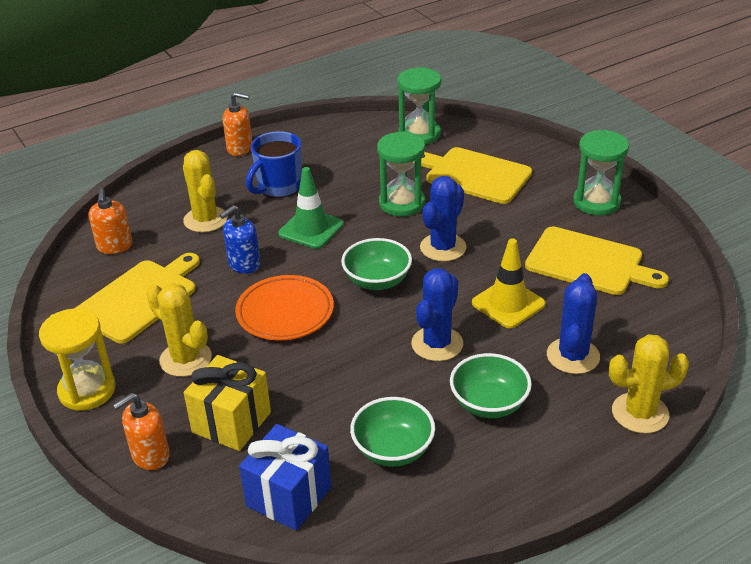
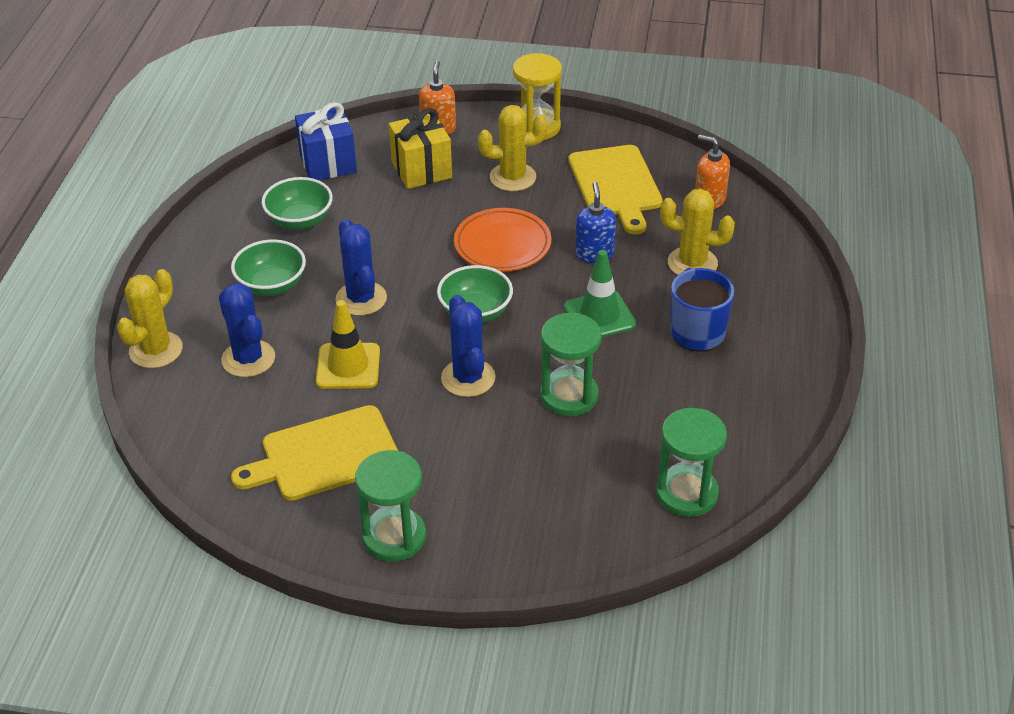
camera: 130 degrees right, 5 degrees up
(240, 148) = (807, 343): orange soap dispenser -> none
(474, 175) = (554, 480): yellow cutting board -> none

